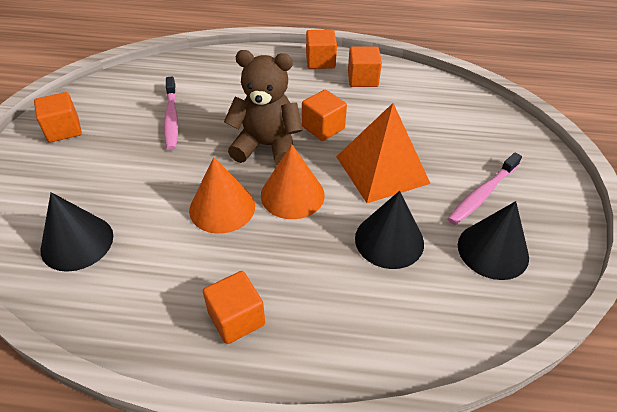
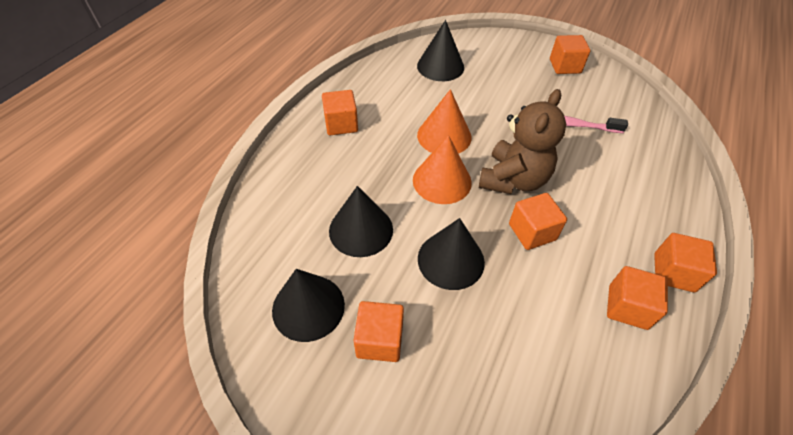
camera: 110 degrees right, 5 degrees up
(382, 169) = (451, 260): orange pyramid -> black cone
(482, 194) = (379, 340): pink toothbrush -> orange cube

